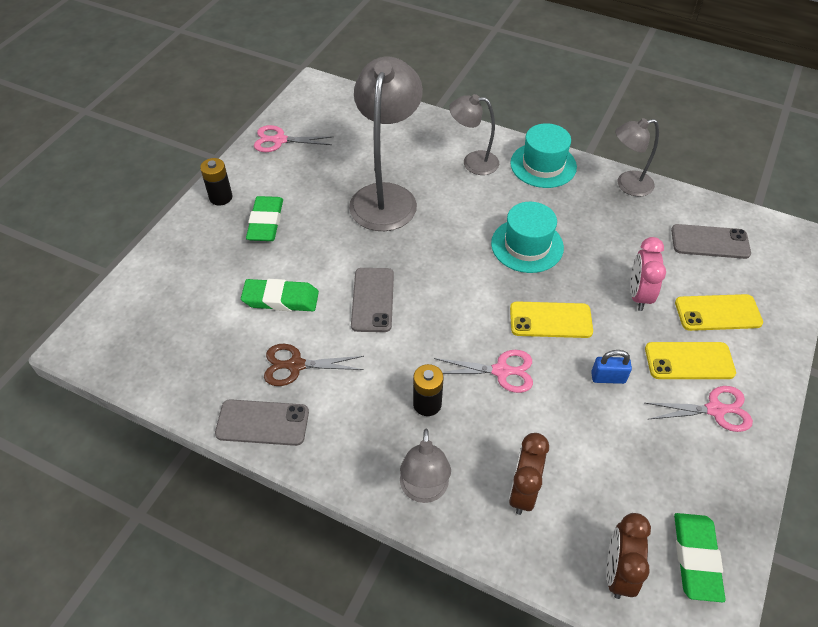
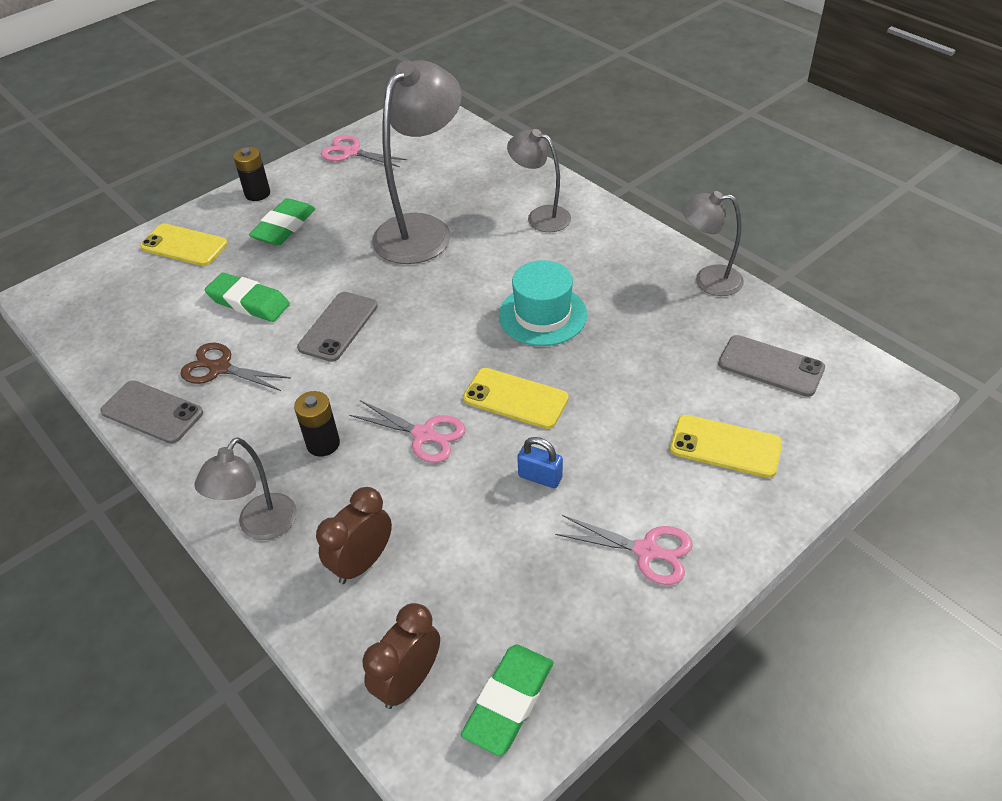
camera: 25 degrees right, 5 degrees down
(543, 165) = (620, 236): turquoise hat -> none
(639, 295) = (639, 400): pink clock -> none
(689, 361) = (651, 488): yellow phone -> yellow phone (184, 245)

